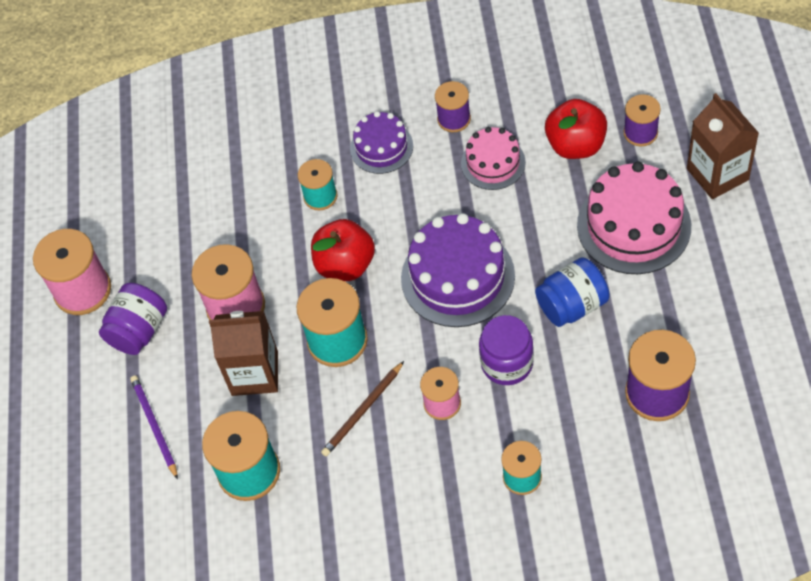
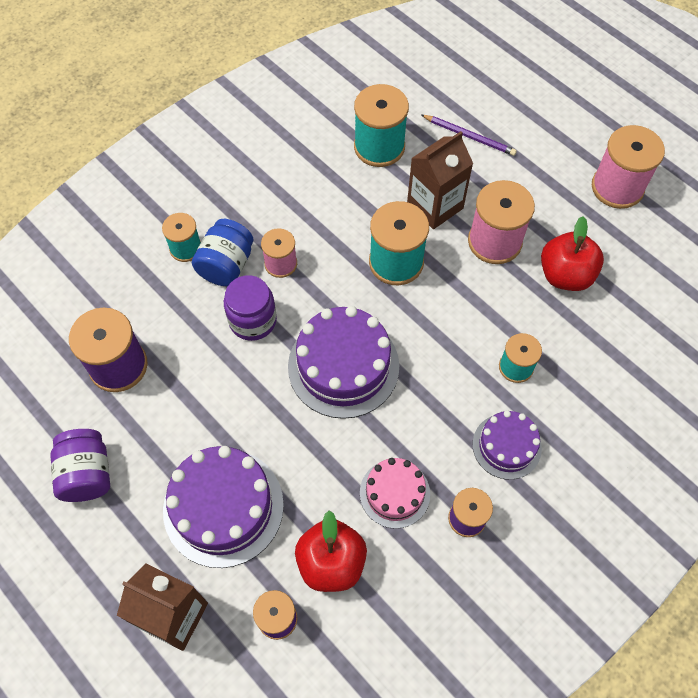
camera: 135 degrees right, 5 degrees up
(139, 331) = (546, 185): purple jar -> purple jar (87, 474)
(345, 265) = (442, 322): red apple -> red apple (565, 275)
(362, 411) = (334, 226): brown pencil -> none
(572, 305) = (231, 398): blue jar -> blue jar (226, 265)
(633, 225) = (223, 507): pink cake -> purple cake

